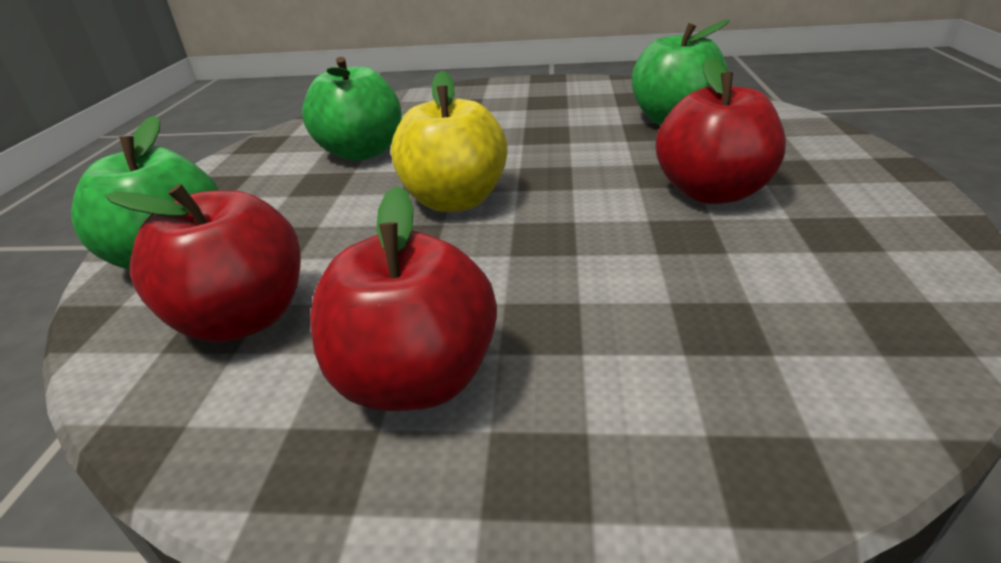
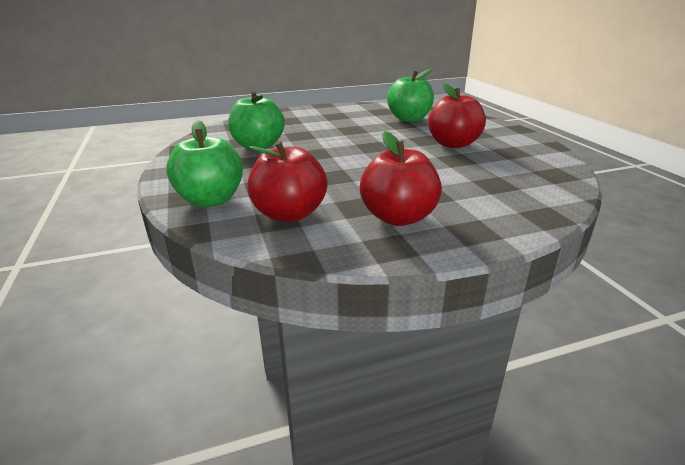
camera: 25 degrees left, 5 degrees down
(455, 200) = (338, 160): yellow apple -> none

